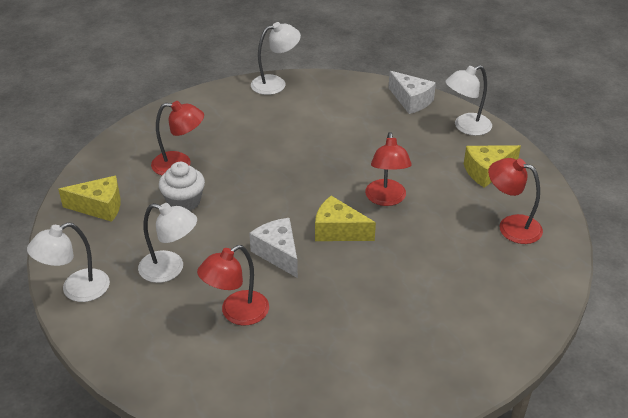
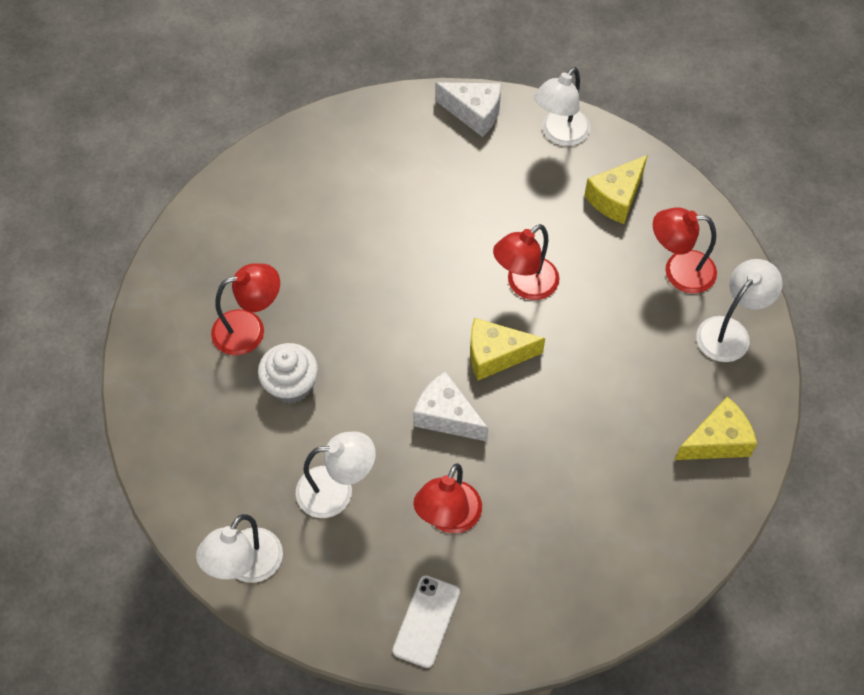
camera: 25 degrees left, 20 degrees up
(99, 207) = (192, 435): yellow cheese -> yellow cheese (716, 441)
(175, 370) = (426, 621): none -> white phone
(275, 83) = (289, 145): white lamp -> white lamp (729, 331)
(386, 199) = (524, 285): red lamp -> red lamp turned 75 degrees clockwise

